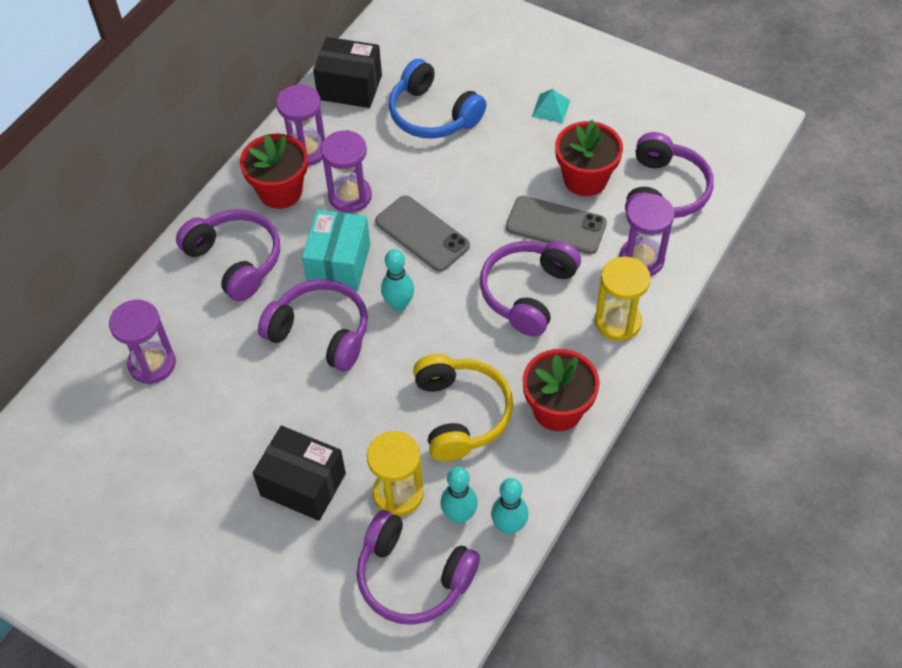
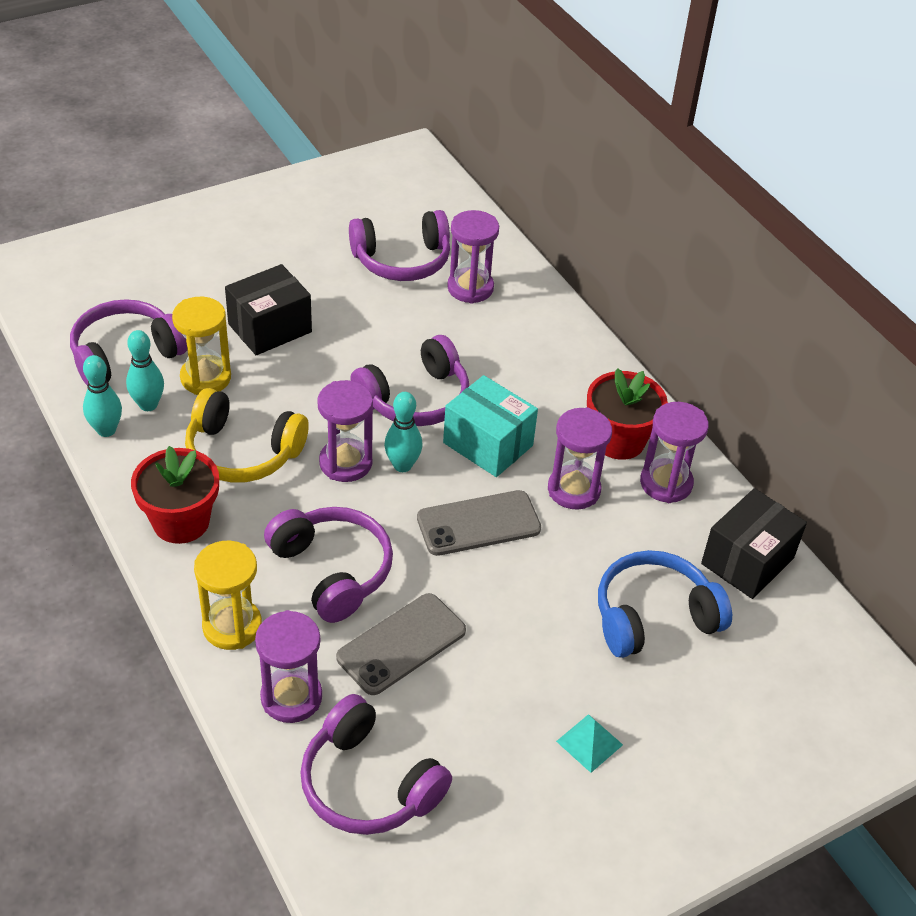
camera: 115 degrees right, 10 degrees down
(235, 260) = (549, 376): purple headphones -> purple headphones (402, 260)
(422, 340) = (345, 463): none -> purple hourglass
(585, 179) = (448, 712): red flower pot -> none

